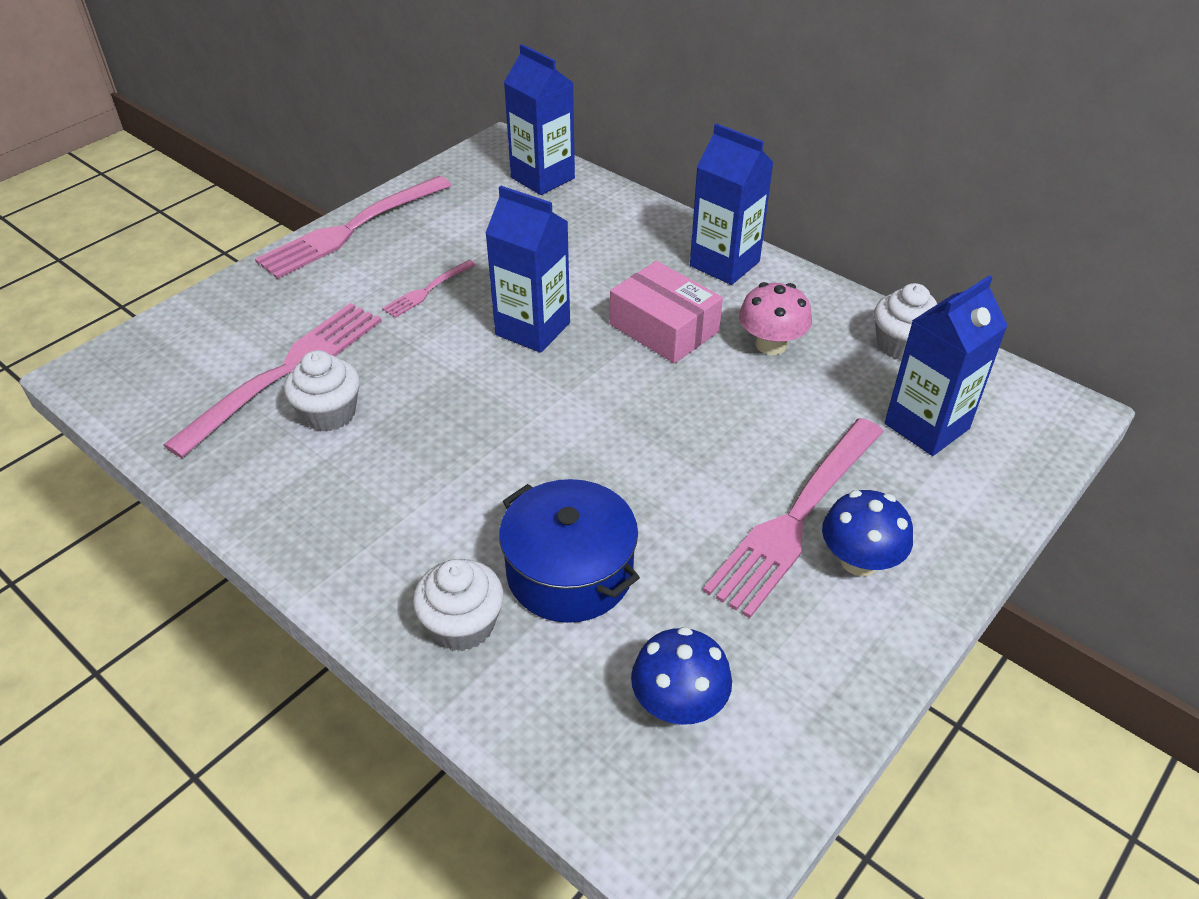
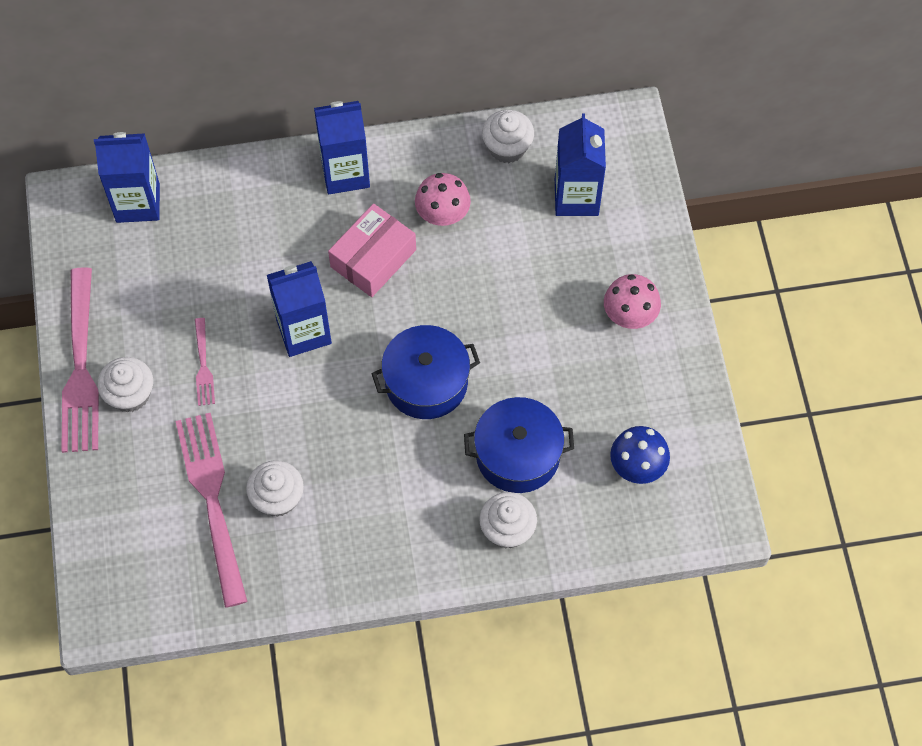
camera: 50 degrees left, 20 degrees up
(352, 267) = (130, 394): none -> white cupcake
(575, 442) = (426, 382): none -> blue pot
(664, 328) = (373, 258): pink box -> pink box turned 45 degrees counterclockwise
(796, 518) = (578, 318): pink fork -> none
(859, 561) = (629, 315): blue mushroom -> pink mushroom

